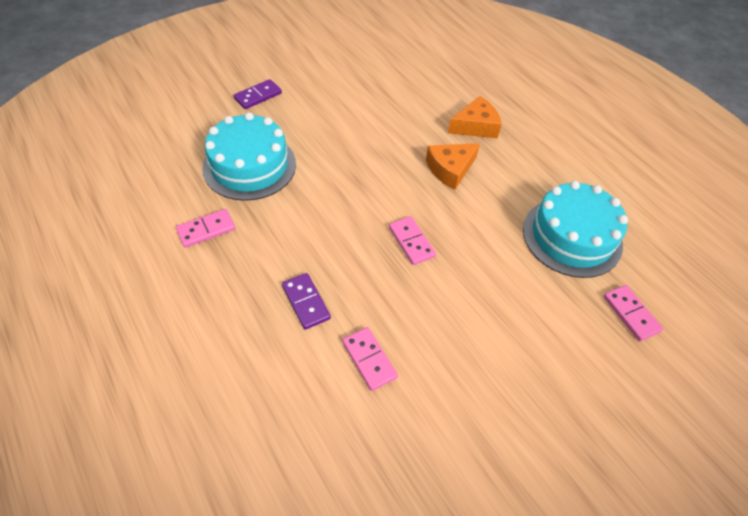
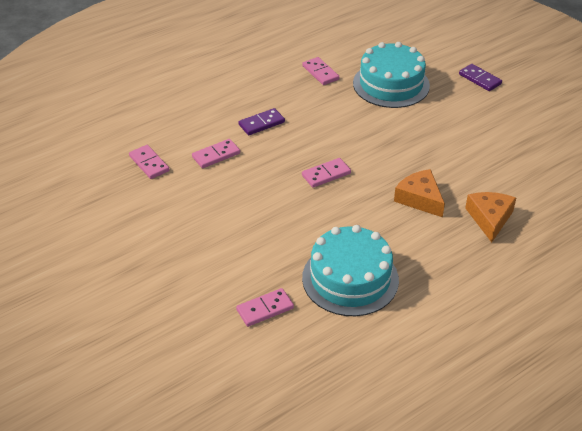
camera: 90 degrees right, 10 degrees down
(383, 453) = (149, 163): none -> pink domino
(476, 126) = (489, 218): orange cheese -> orange cheese turned 150 degrees counterclockwise

